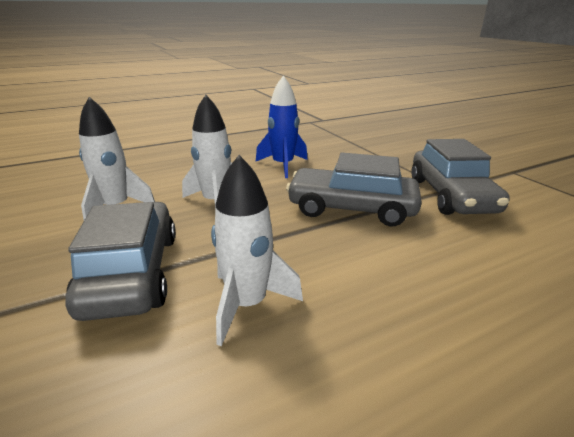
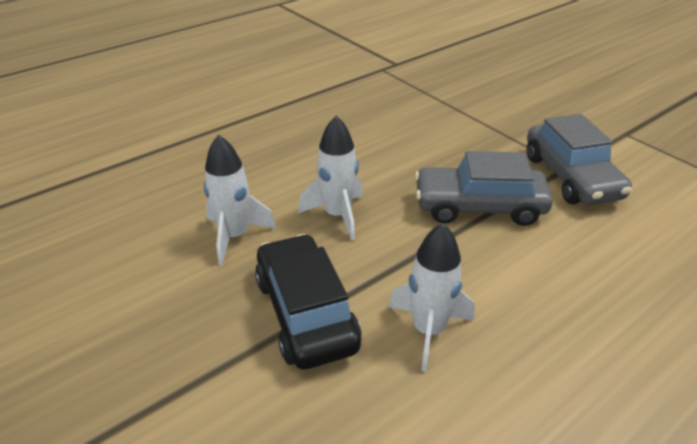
camera: 10 degrees left, 10 degrees up
(132, 272) = (305, 313): grey car -> black car
(283, 165) = (383, 151): blue rocket -> none

